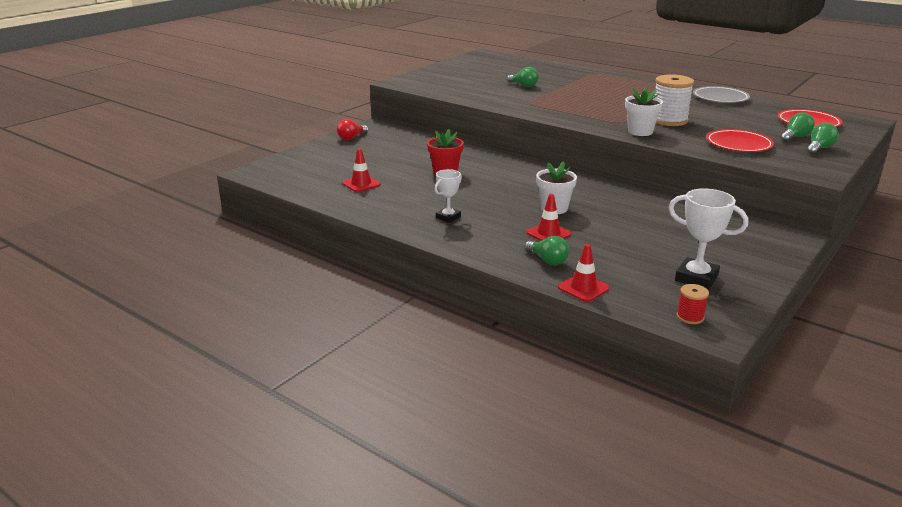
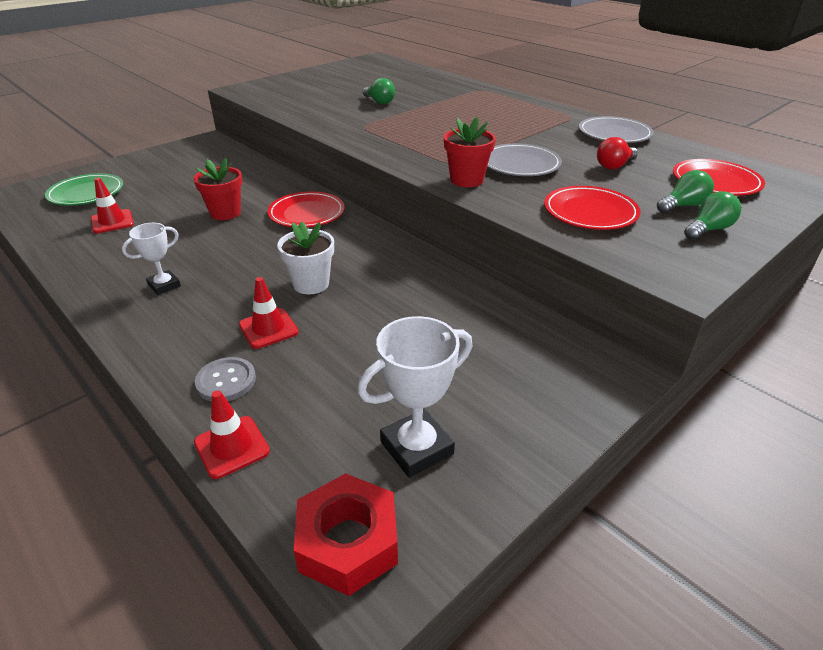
camera: 10 degrees right, 10 degrees up
(316, 168) = (86, 193): none -> green plate
(351, 138) = (167, 155): red light bulb -> red light bulb (614, 166)
(509, 169) = (306, 213): none -> red plate
(547, 260) = (226, 381): green light bulb -> grey button
(640, 132) = (466, 180): white flower pot -> red flower pot
(669, 120) = (520, 164): white spool -> grey plate
(690, 317) = (348, 542): red spool -> red nut
(696, 278) = (417, 448): white trophy -> white trophy turned 75 degrees counterclockwise

